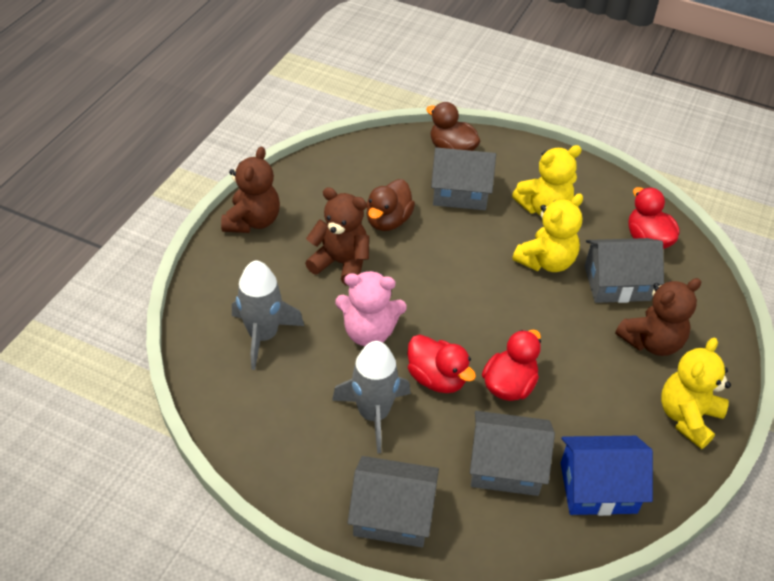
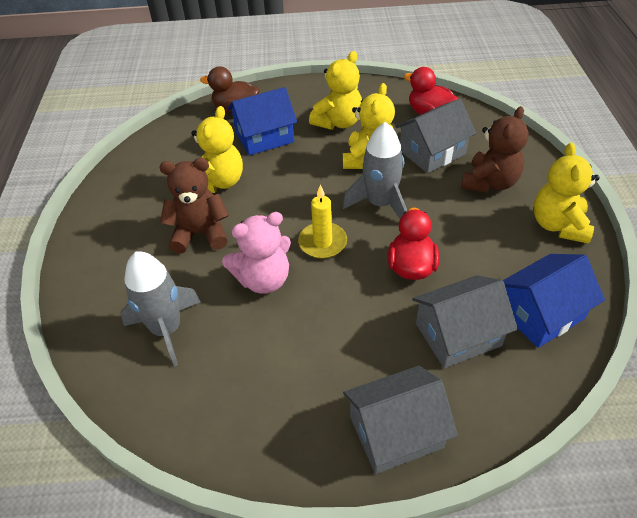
camera: 25 degrees left, 0 degrees up
(252, 221) = (94, 233): brown teddy bear -> none
(373, 414) = (316, 349): grey rocket -> grey rocket (380, 204)
(388, 221) = (219, 182): brown duck -> yellow teddy bear
(437, 378) = (349, 290): red duck -> none
(444, 323) = (322, 242): none -> yellow candle
(460, 192) = (264, 137): grey house -> blue house

